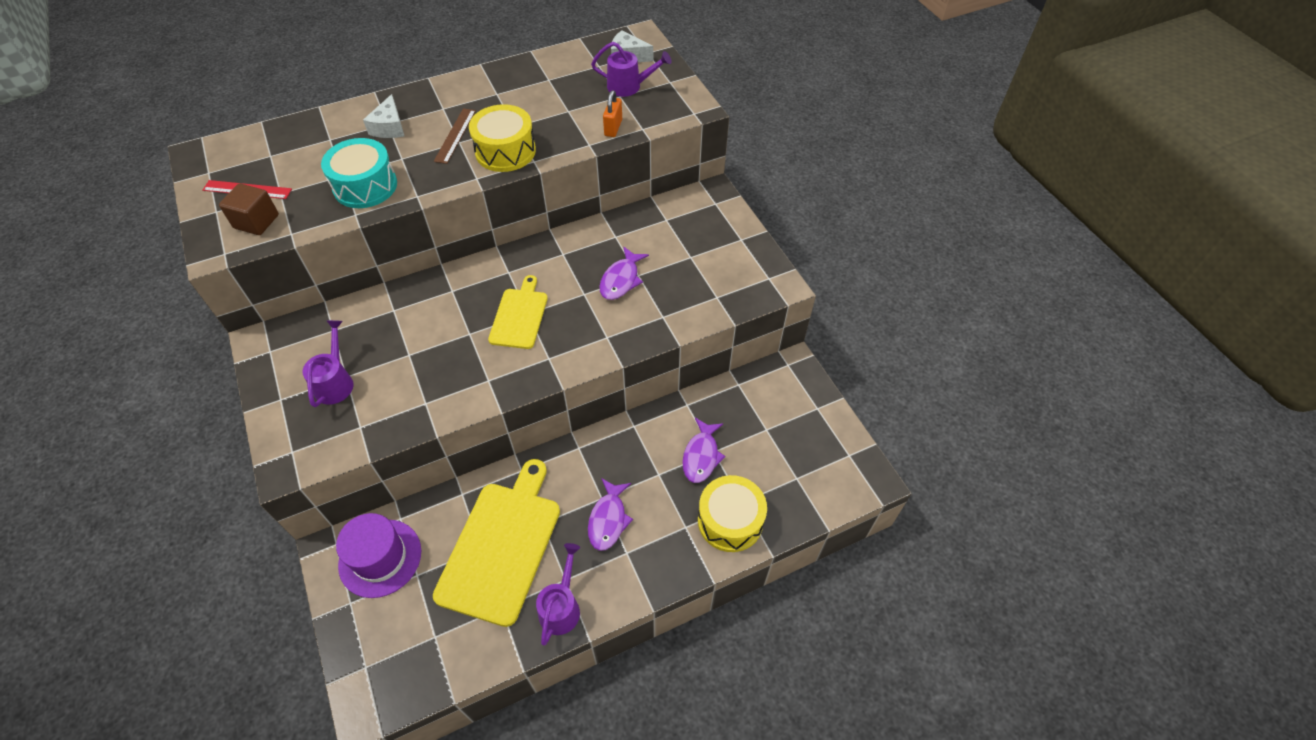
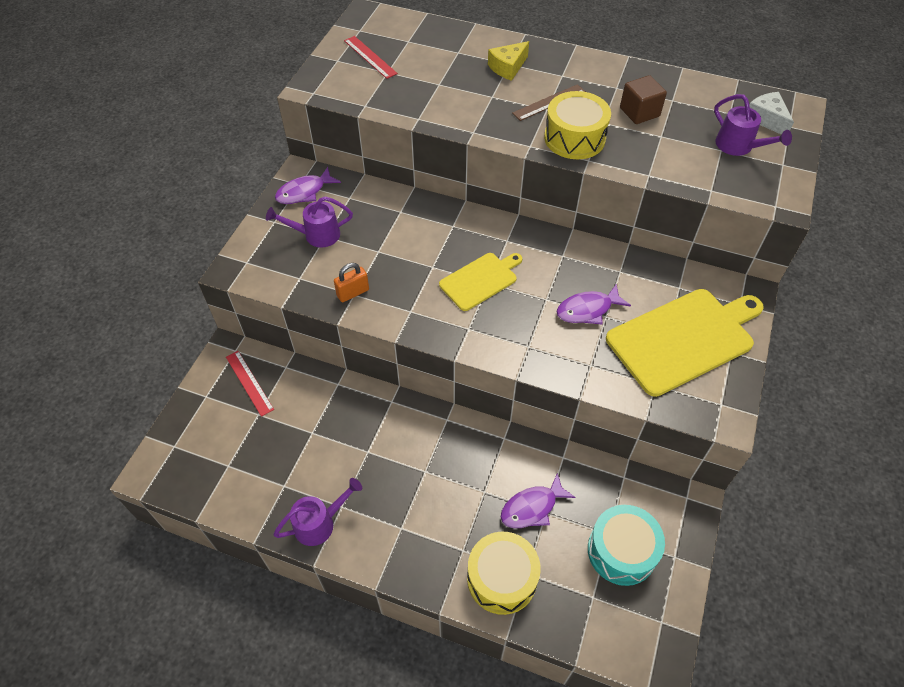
camera: 45 degrees right, 0 degrees up
(256, 221) = (353, 83): brown cube -> brown cube (639, 112)
(335, 381) = (316, 235): purple watering can -> purple watering can turned 150 degrees counterclockwise
(365, 186) = (446, 102): turquoise drum -> turquoise drum (621, 551)
(380, 558) = (249, 383): purple hat -> red ruler
(389, 127) = (508, 67): white cheese -> yellow cheese
(502, 546) = (326, 443): yellow cutting board -> yellow cutting board (684, 339)
(608, 520) = (413, 492): purple fish -> purple fish (304, 192)
(613, 128) = (685, 173): orange padlock -> orange padlock (353, 293)

